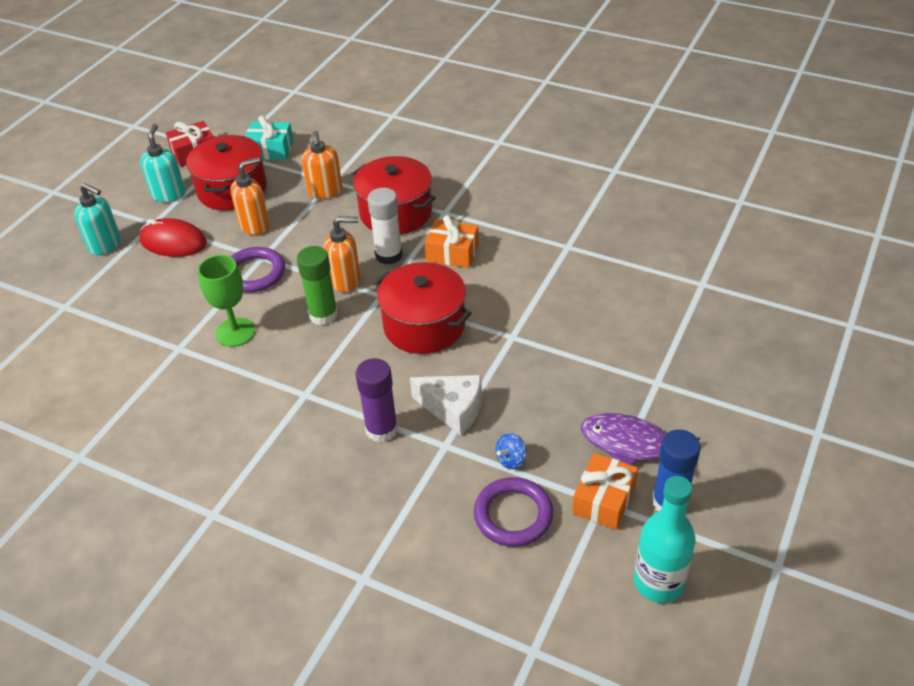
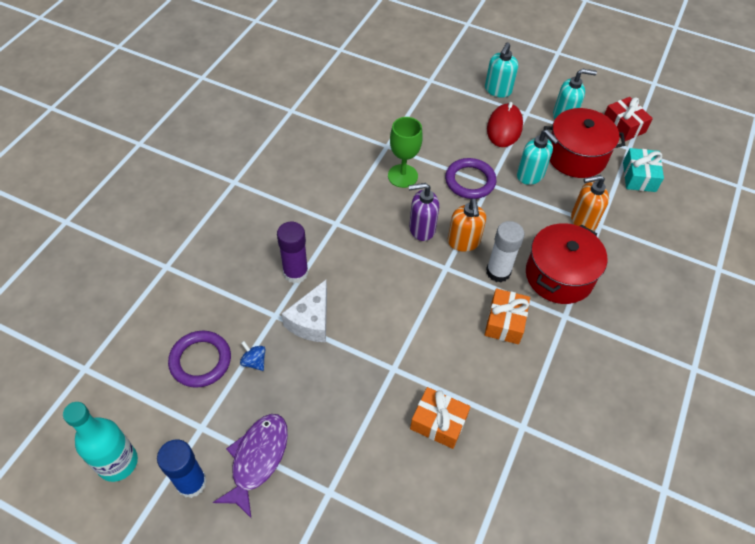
camera: 85 degrees right, 10 degrees up
(255, 225) = (530, 175): orange soap dispenser -> turquoise soap dispenser
(323, 315) = (421, 229): green glue stick -> purple soap dispenser
(424, 326) = (408, 300): red pot -> none
(604, 500) = (203, 429): orange gift -> orange gift (438, 422)

